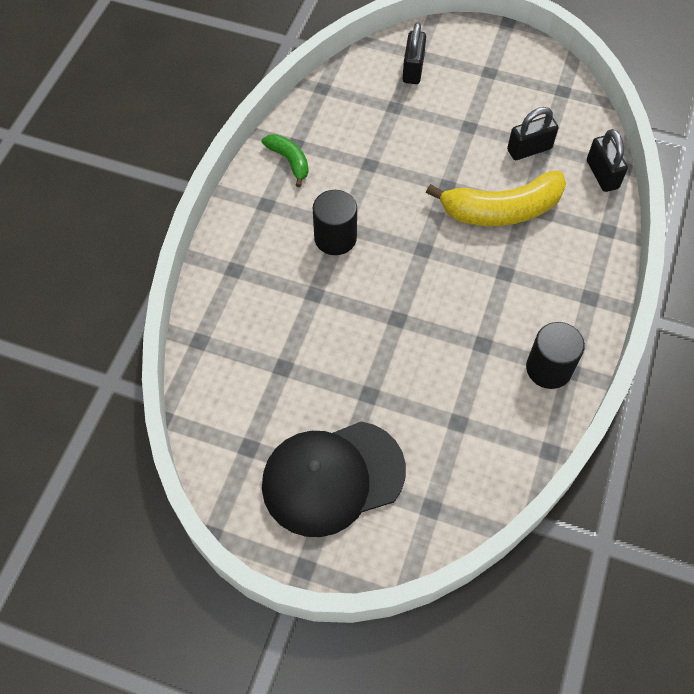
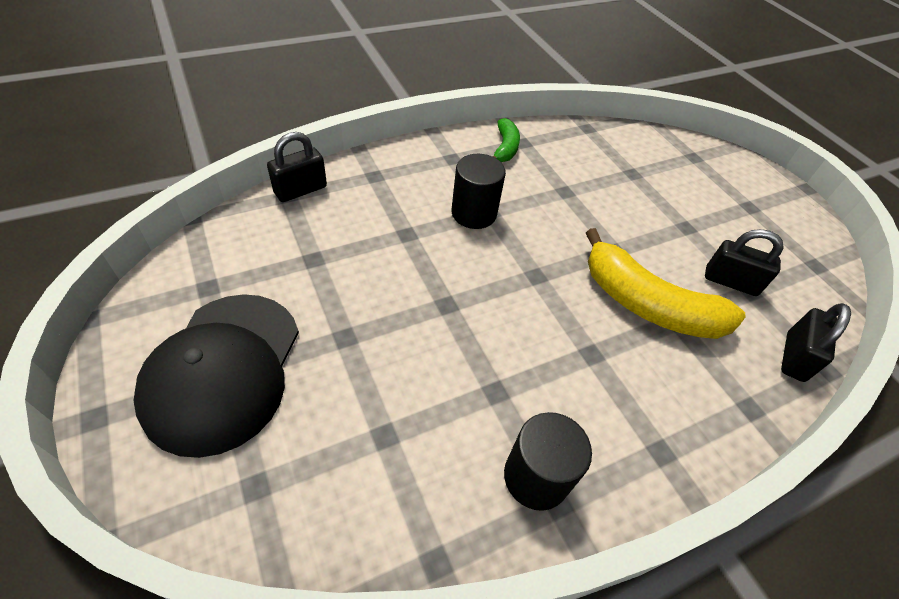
camera: 40 degrees right, 10 degrees down
(332, 478) = (223, 370): black cap -> black cap turned 105 degrees counterclockwise
(413, 69) = (678, 163): black padlock -> black padlock (300, 190)

